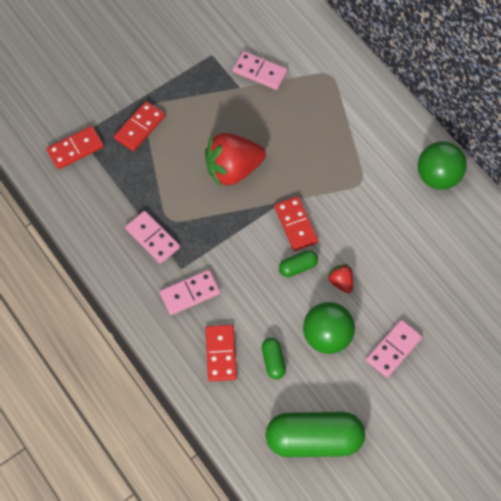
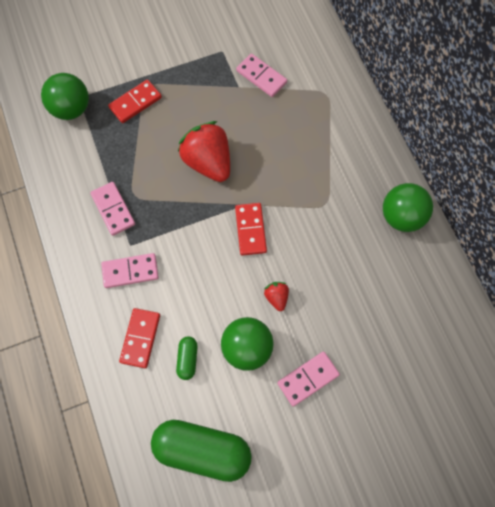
camera: 15 degrees right, 5 degrees up
(75, 149) = (71, 109): red domino -> green ball
(233, 169) = (208, 162): red strawberry -> red strawberry turned 60 degrees clockwise
(298, 267) = (240, 272): green capsule -> none

